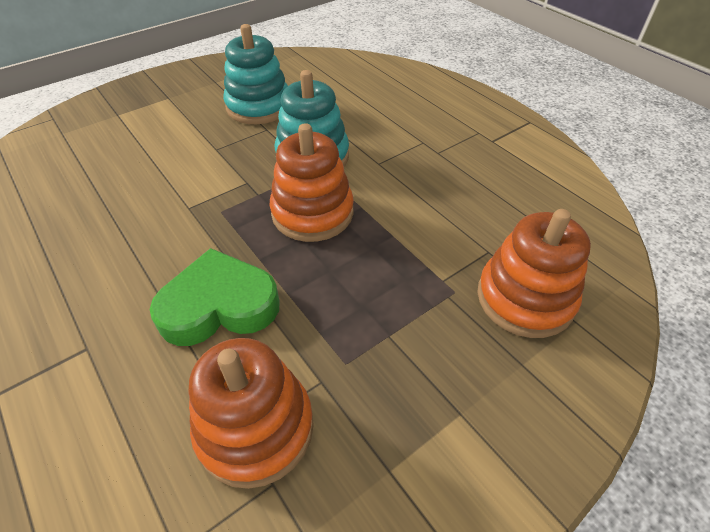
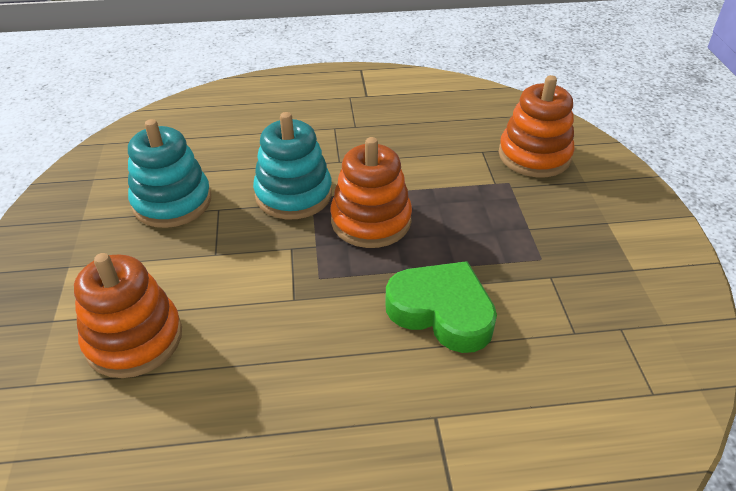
camera: 60 degrees left, 5 degrees down
(219, 306) = (442, 311): green heart -> green heart turned 105 degrees clockwise
(255, 428) = (573, 324): orange stacking toy -> orange stacking toy (134, 339)

